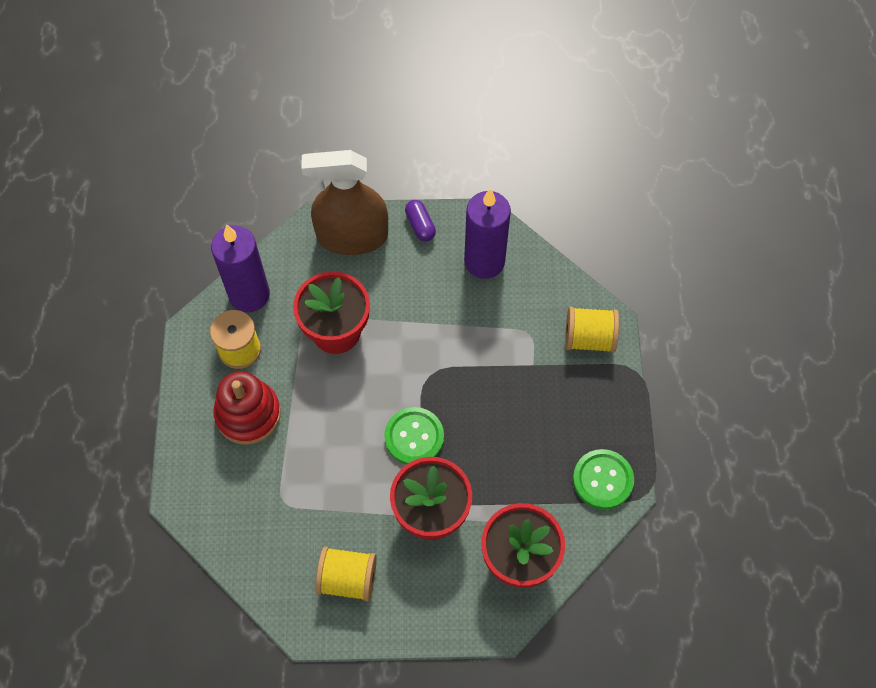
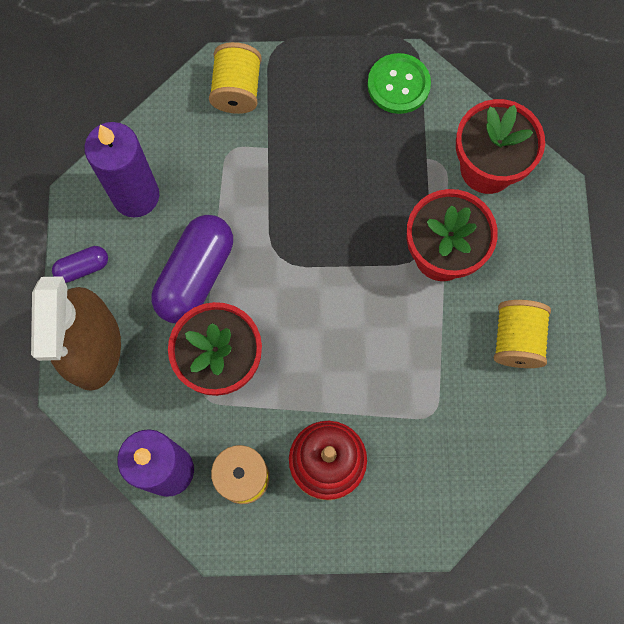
camera: 90 degrees left, 10 degrees up
(412, 309) = (195, 276): none -> purple capsule
(414, 437) = (353, 273): green button -> none

